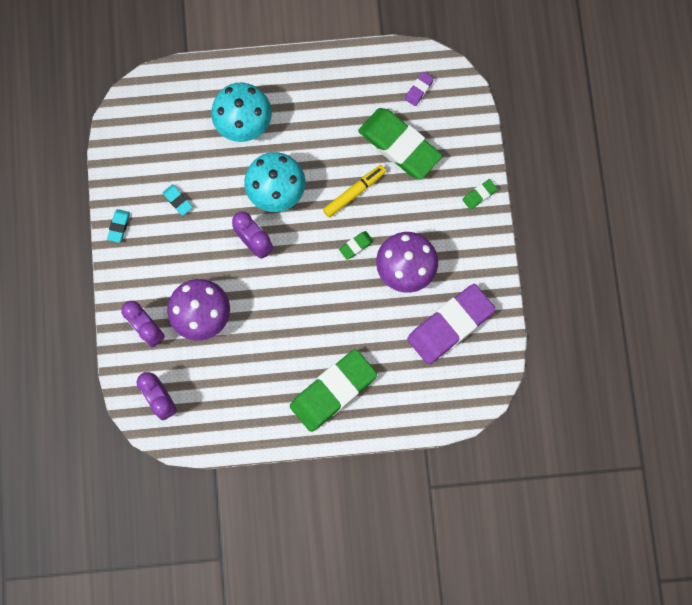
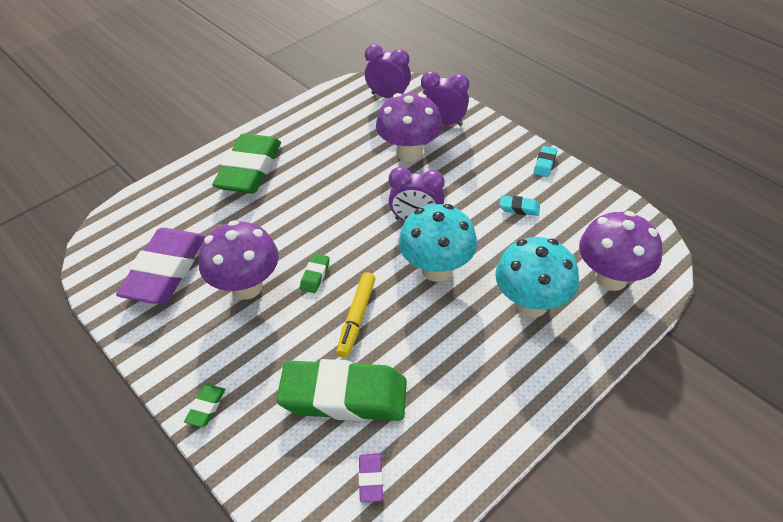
camera: 145 degrees right, 30 degrees down
(119, 226) = (545, 164): turquoise eraser -> turquoise eraser turned 45 degrees clockwise
(179, 105) = (611, 278): none -> purple mushroom

